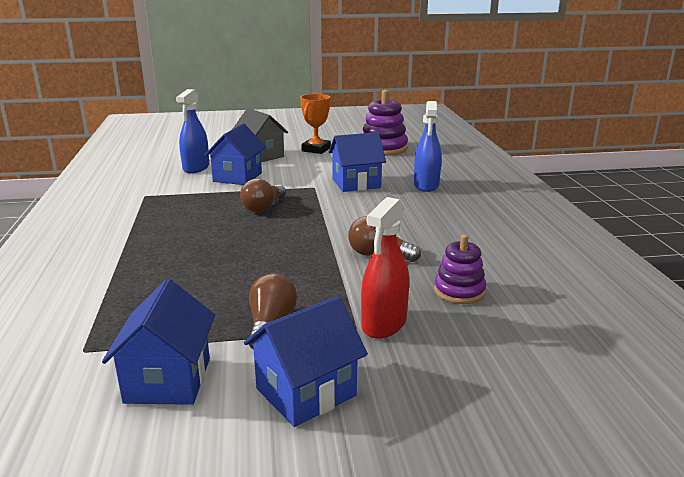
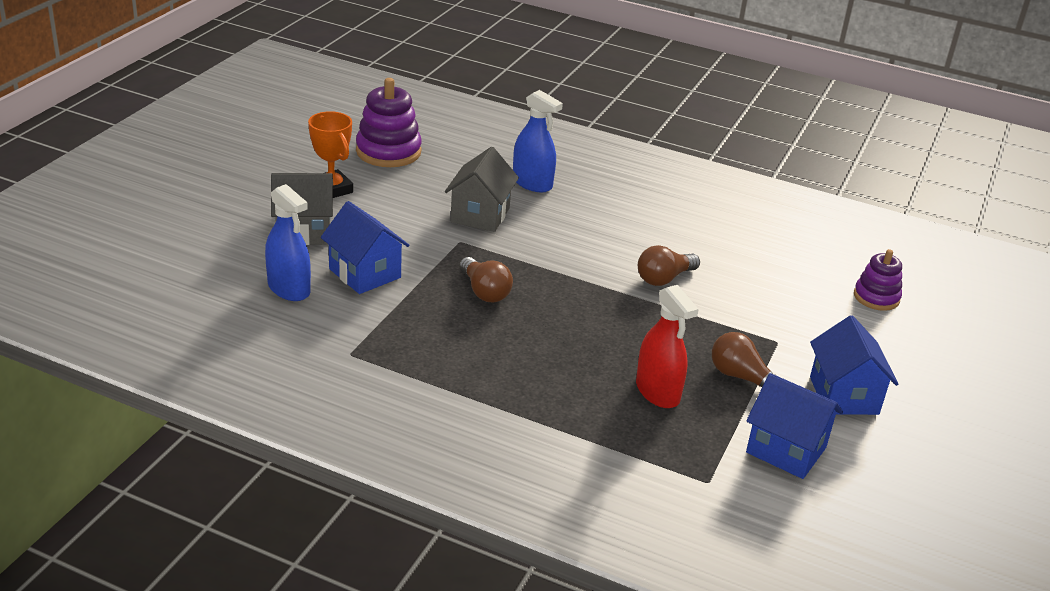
camera: 60 degrees left, 10 degrees up
(356, 183) = (480, 215): blue house -> grey house
(384, 324) = (780, 327): red spray bottle -> red spray bottle (657, 392)
(459, 291) = (759, 274): purple stacking toy -> purple stacking toy (876, 297)

